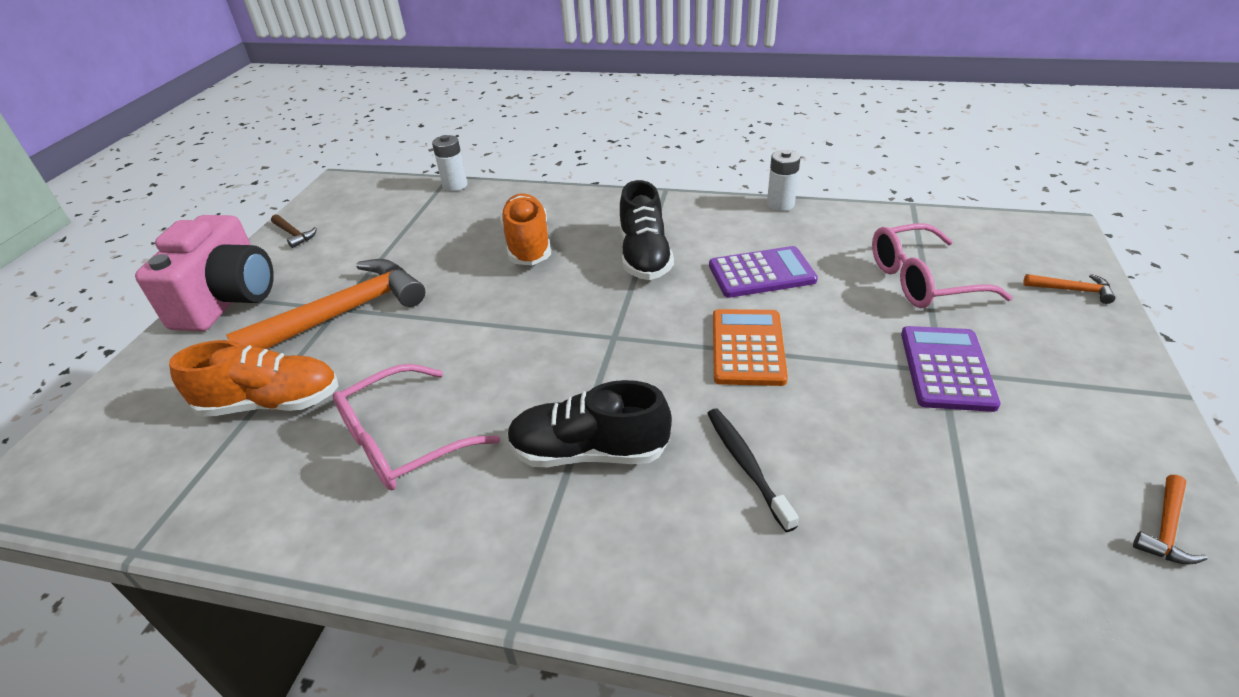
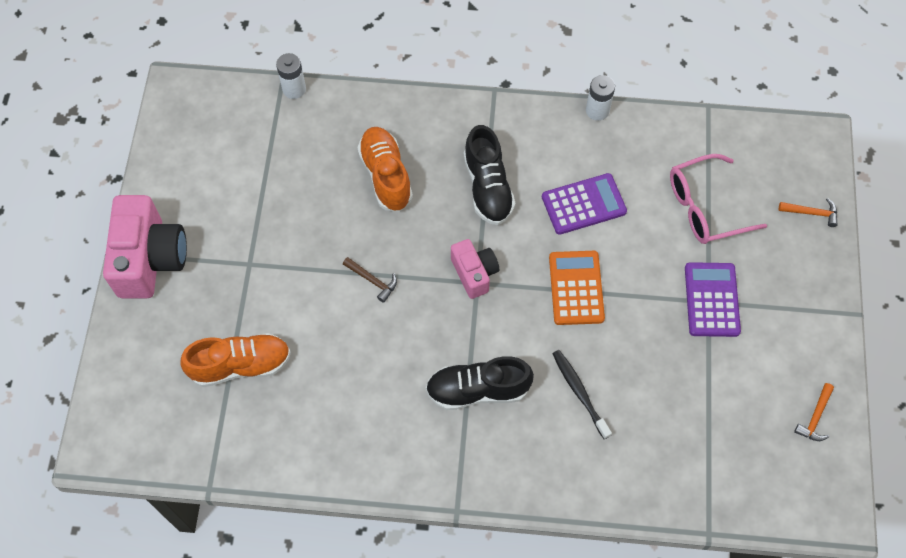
camera: 10 degrees left, 25 degrees up
(294, 234) = (167, 170): brown hammer -> brown hammer (373, 281)
(344, 313) = (256, 269): orange hammer -> none
(402, 442) = (349, 392): pink glasses -> none
(612, 328) = (474, 273): none -> pink camera

